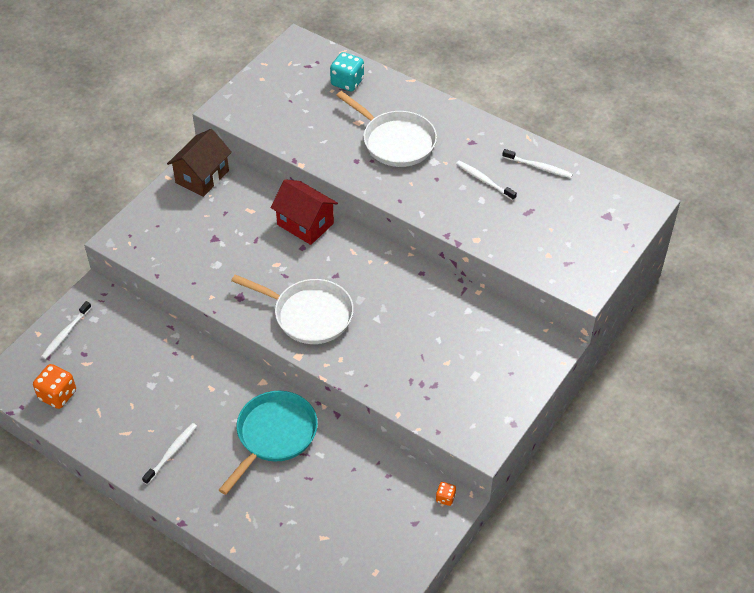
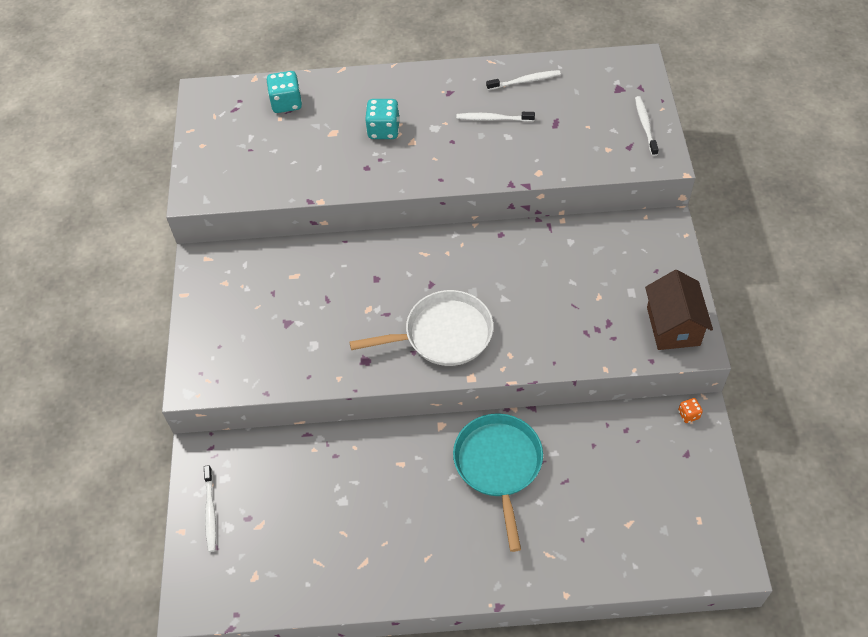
camera: 35 degrees left, 5 degrees up
(57, 395) = (261, 576): orange dice -> none
(171, 453) = (424, 549): white toothbrush -> white toothbrush (645, 125)
(202, 177) = (217, 273): brown house -> brown house (673, 326)
(305, 224) = (358, 256): red house -> none
(395, 141) = (383, 130): white pan -> turquoise dice

